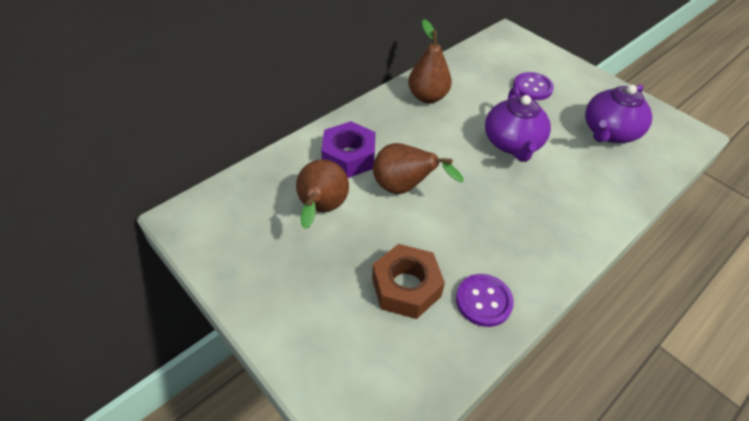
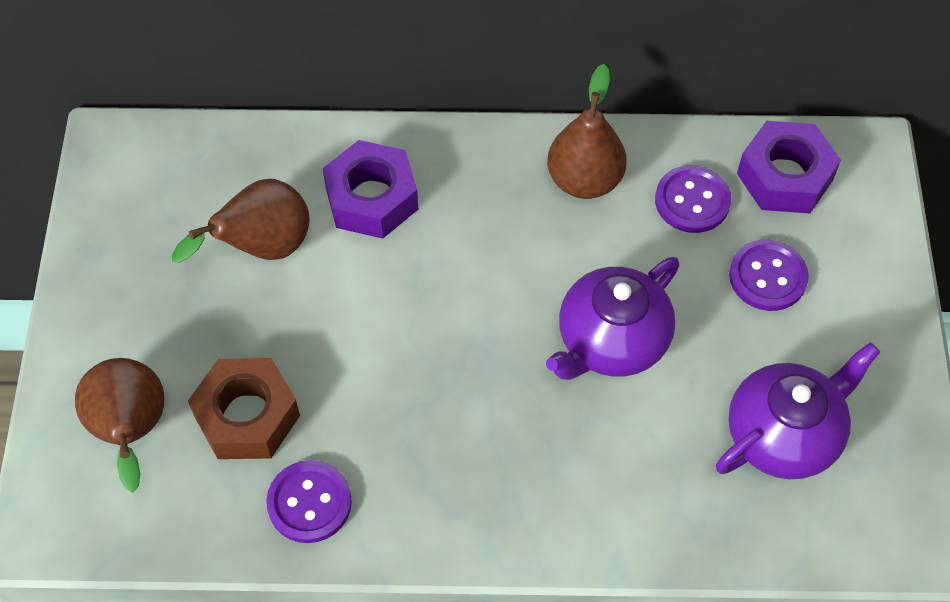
camera: 45 degrees right, 10 degrees up
(404, 188) = (387, 294): brown pear -> brown pear (131, 432)
(474, 80) = (692, 201): none -> purple button
(493, 55) = (784, 176): none -> purple nut
(609, 132) = (784, 434): purple teapot -> purple teapot turned 150 degrees clockwise

